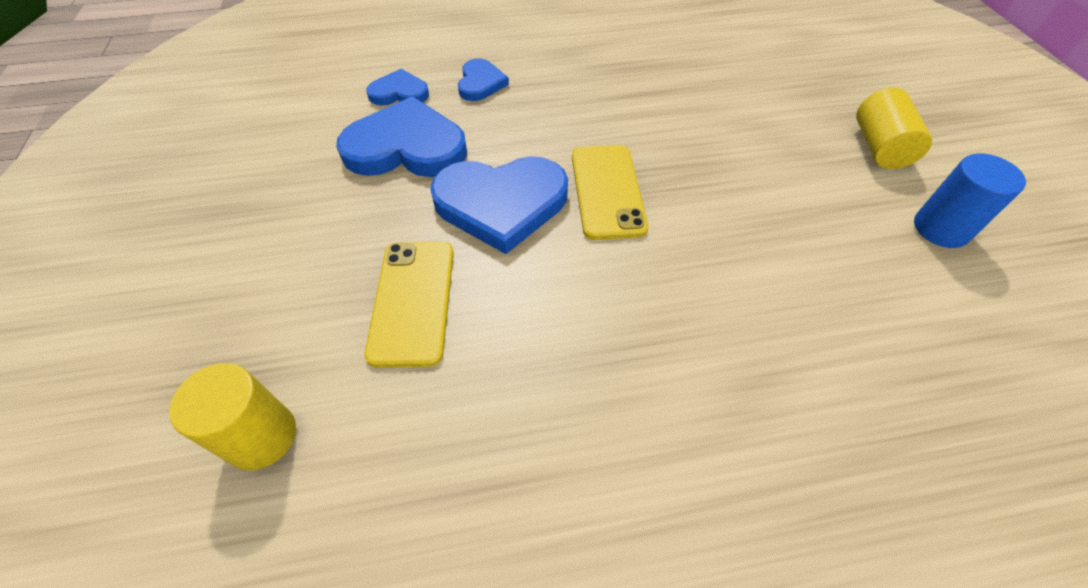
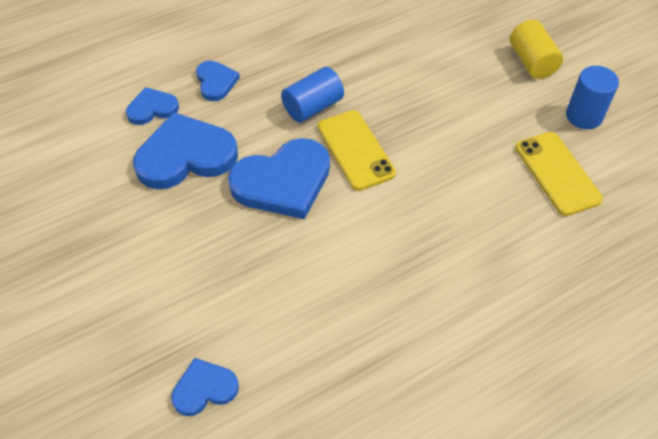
camera: 20 degrees left, 0 degrees up
(262, 436) = (204, 388): yellow cylinder -> blue heart
(413, 301) = (256, 272): yellow phone -> yellow phone (557, 173)
(577, 132) = (313, 107): none -> blue cylinder

